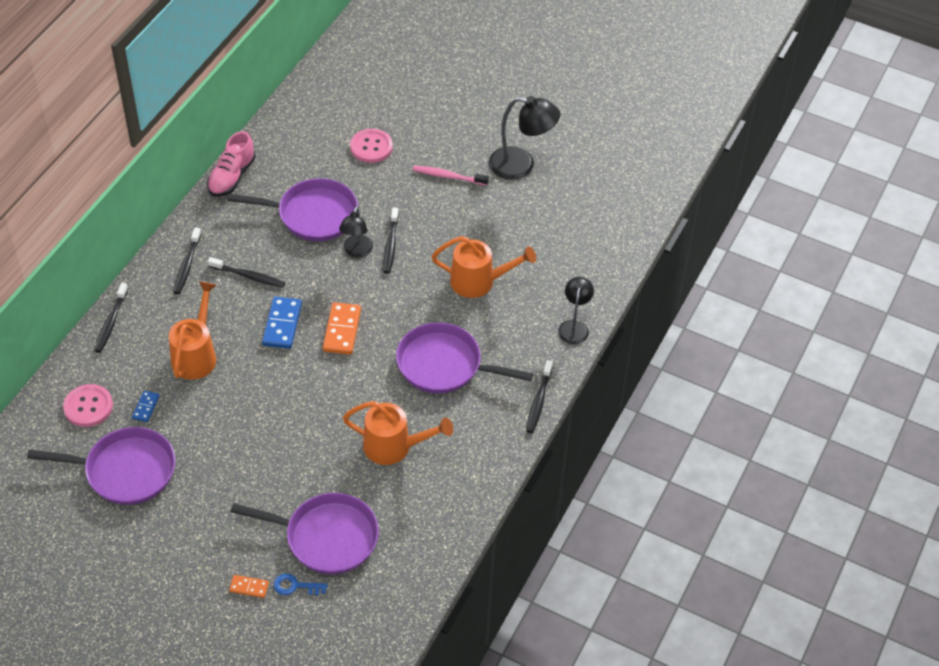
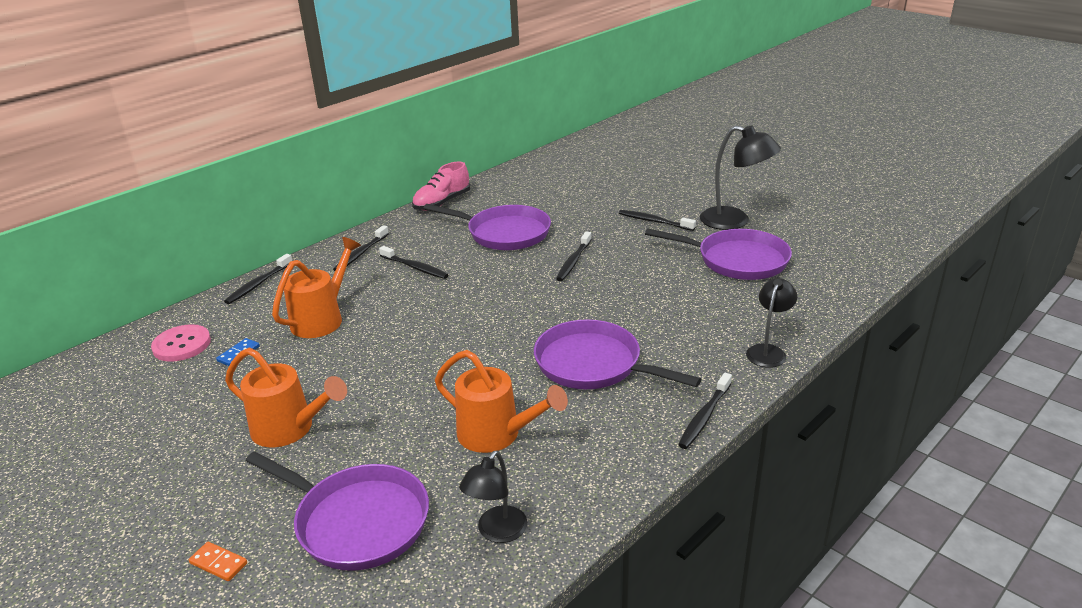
camera: 20 degrees right, 20 degrees down
(126, 470) = (172, 406): purple pan -> purple pan (737, 260)
(282, 324) = (426, 307): blue domino -> none
(295, 586) = (280, 575): blue key -> none
(342, 330) = (488, 319): orange domino -> none
(356, 251) = (535, 262): black lamp -> black lamp (497, 532)
(371, 147) = (584, 197): pink button -> none
(448, 176) = (654, 221): pink toothbrush -> black toothbrush
(479, 282) = (661, 299): orange watering can -> orange watering can (290, 429)

